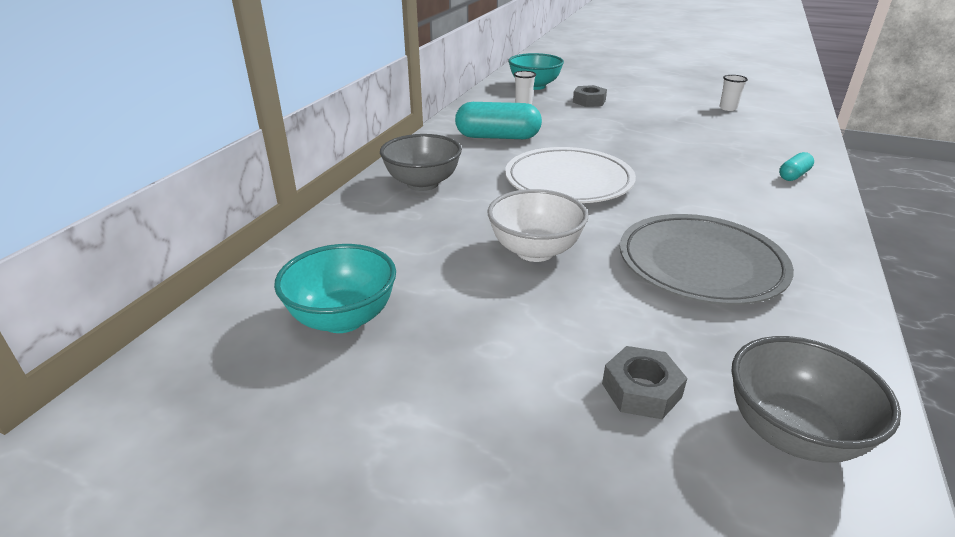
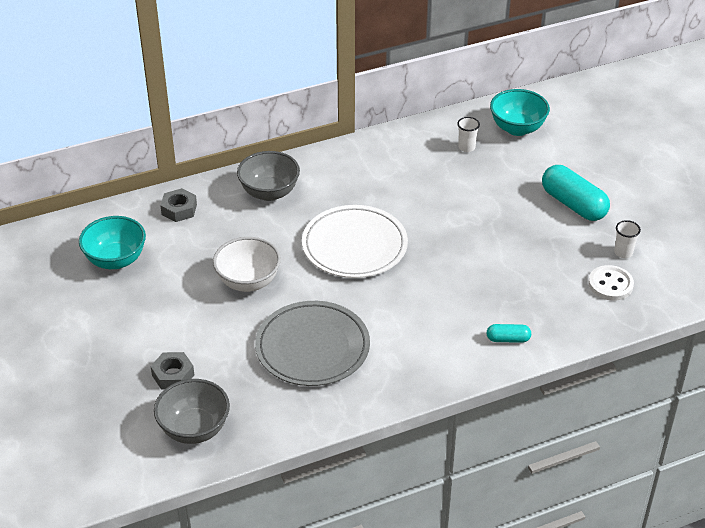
camera: 45 degrees right, 10 degrees up
(497, 137) = (382, 176): turquoise capsule -> turquoise capsule (573, 204)
(589, 101) = (524, 174): grey nut -> grey nut (179, 209)
(761, 123) = (610, 284): none -> white button

